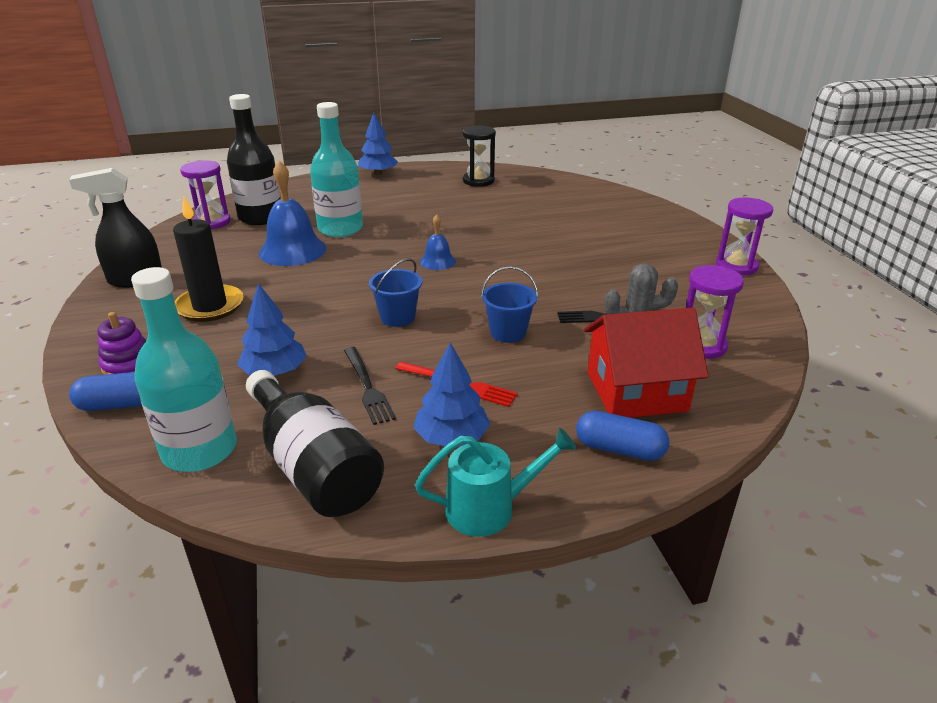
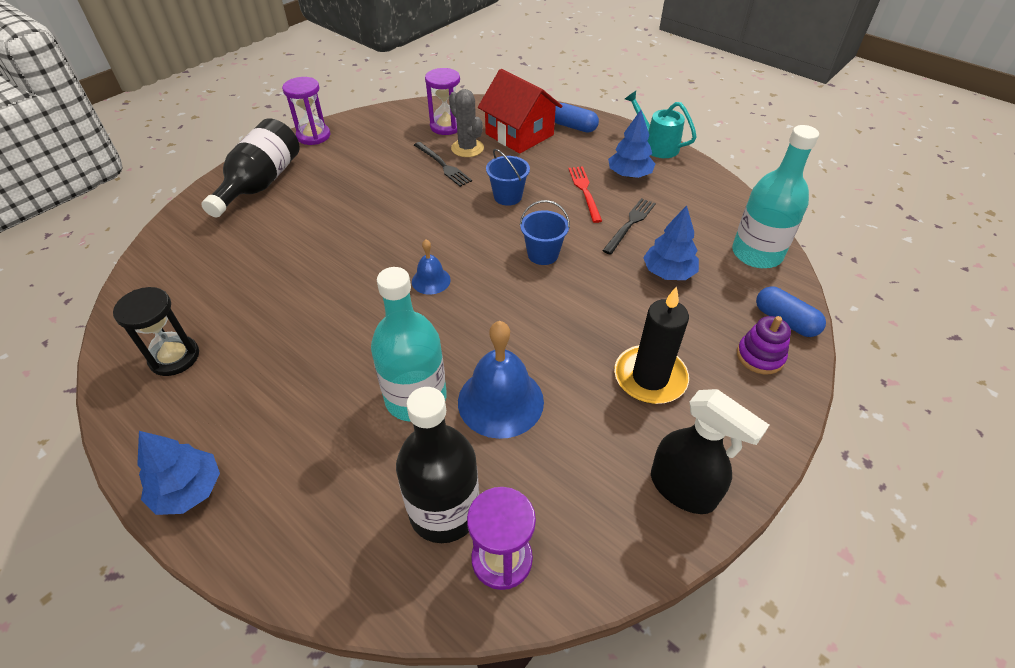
camera: 125 degrees left, 15 degrees up
(314, 467) = (707, 206): black bottle -> black bottle (261, 183)
(619, 449) = (573, 127): blue capsule -> blue capsule turned 45 degrees counterclockwise

